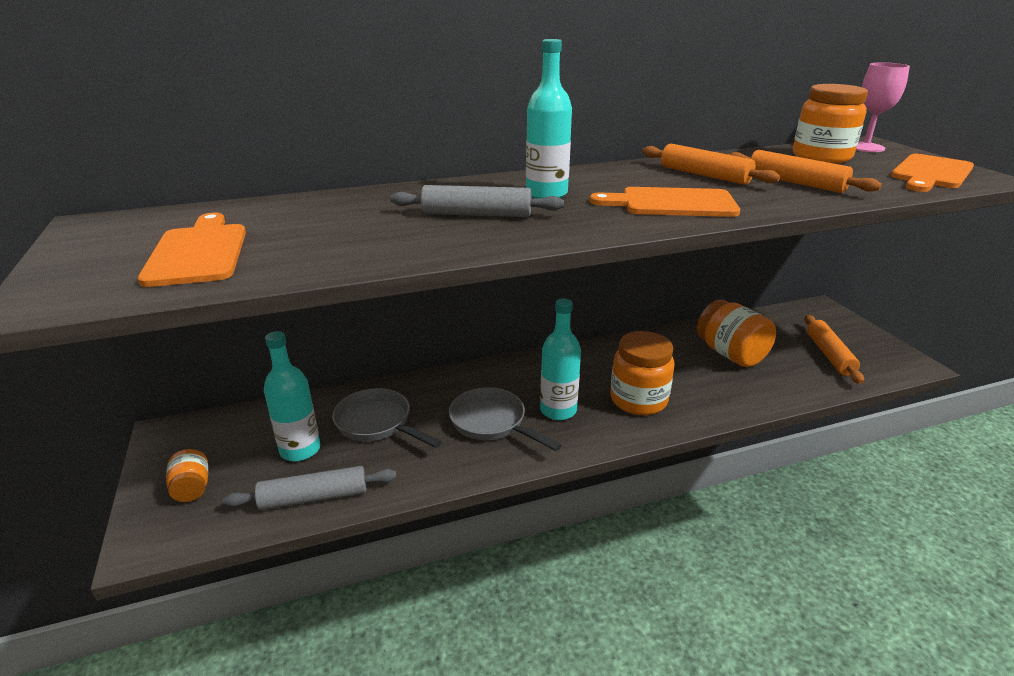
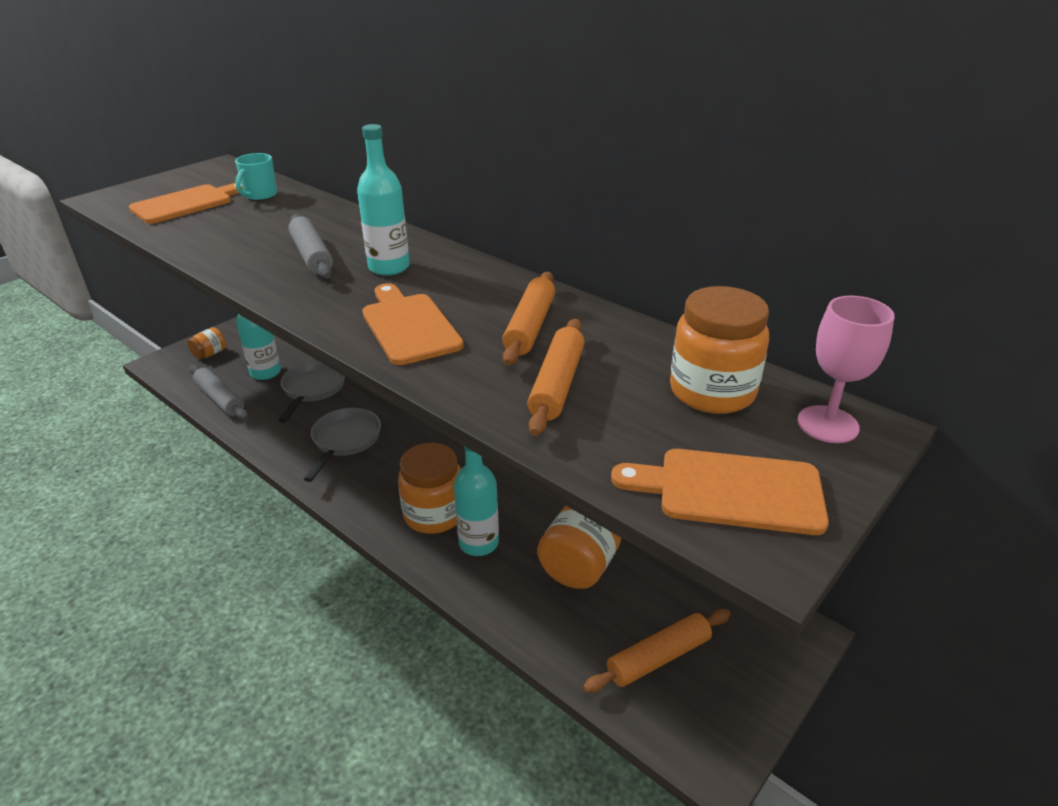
camera: 60 degrees right, 5 degrees up
(259, 216) = (260, 196): none -> turquoise mug
(558, 410) = (385, 470): turquoise bottle -> turquoise bottle (478, 543)

